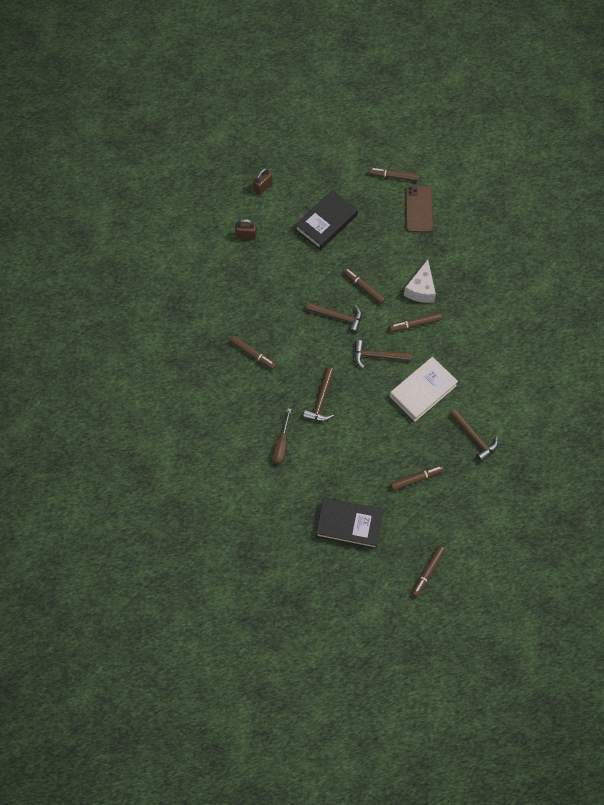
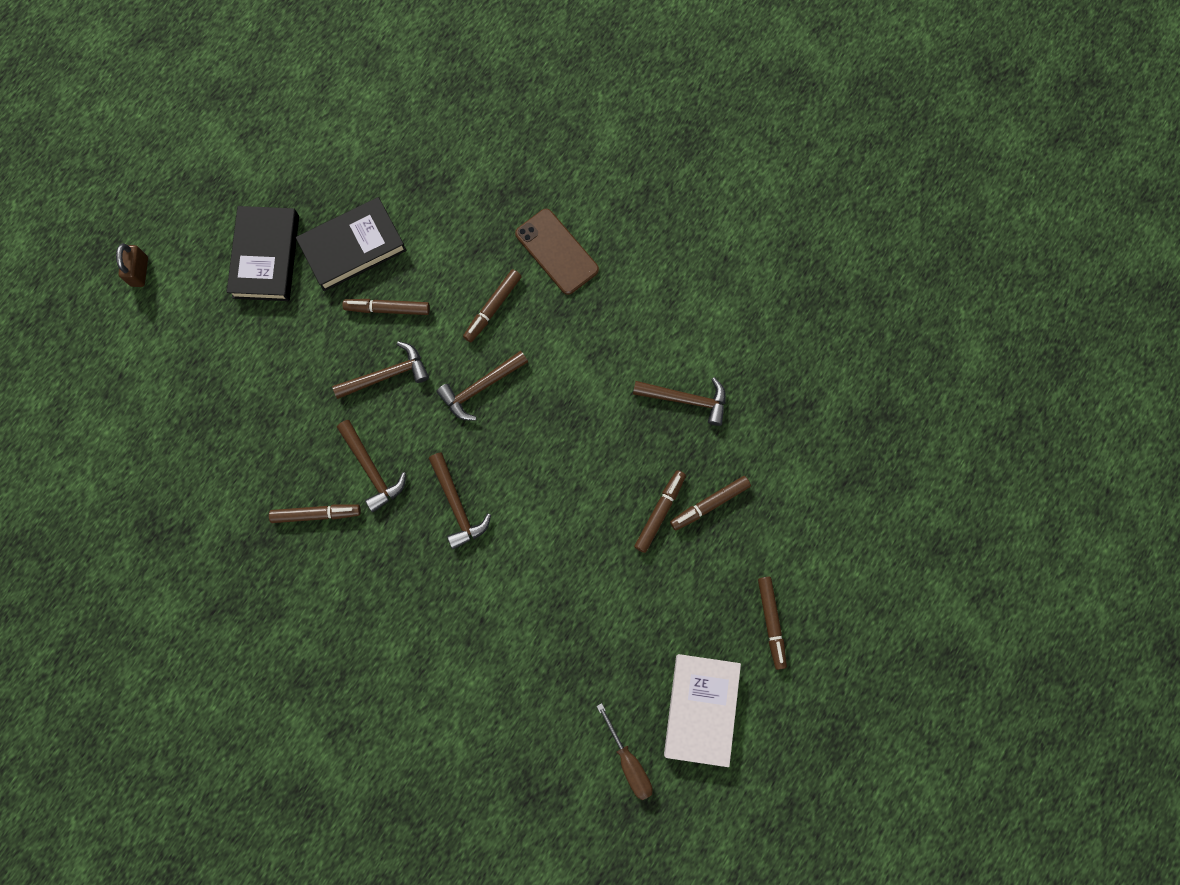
camera: 40 degrees left, 10 degrees up
(246, 235) = (172, 356): brown padlock -> none
(281, 444) = (454, 607): brown screwdriver -> brown screwdriver (628, 762)
(295, 354) = (371, 469): none -> brown hammer
(349, 524) = (627, 642): black book -> black book (353, 247)
(393, 176) = (304, 127): brown marker -> brown marker (709, 504)
(419, 209) = (373, 148): brown phone -> brown phone (556, 252)
(421, 289) = (463, 254): white cheese -> none
(423, 391) = (574, 389): white book -> white book (701, 709)

